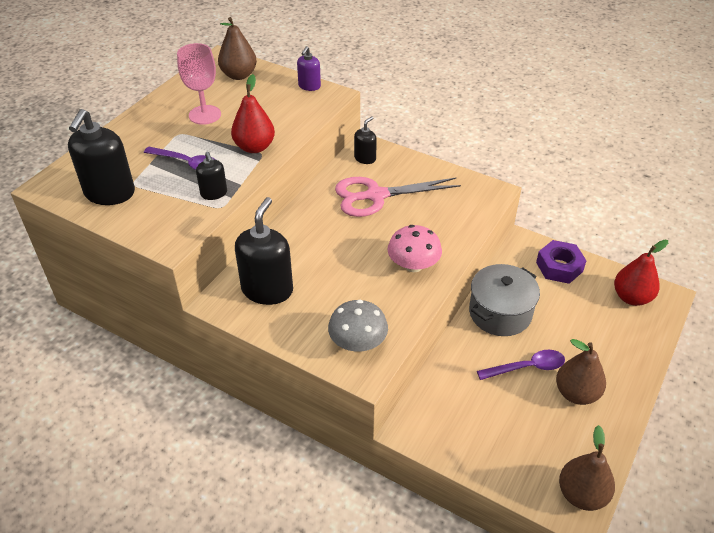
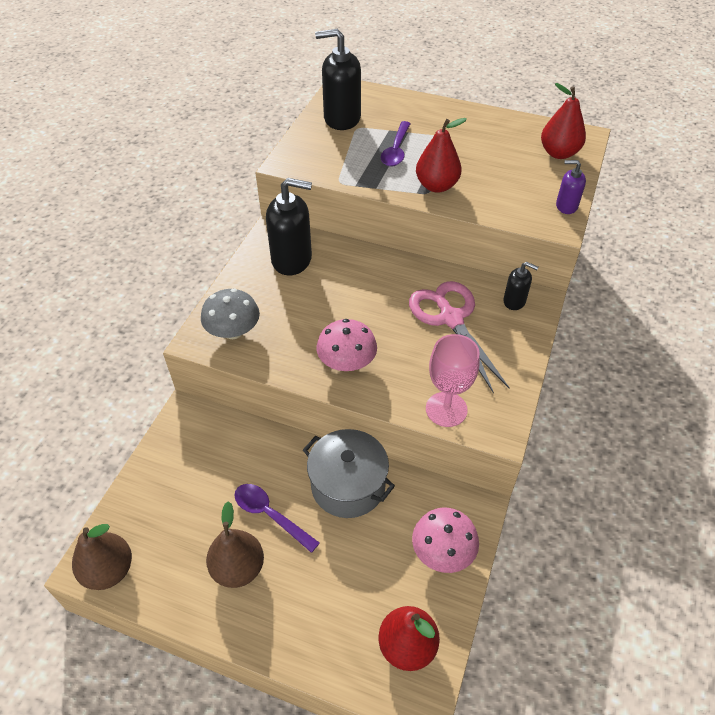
camera: 80 degrees right, 5 degrees up
(205, 115) = (476, 145): pink goblet -> pink goblet (446, 409)
(214, 193) = (357, 174): black soap dispenser -> none
(239, 75) = (559, 153): brown pear -> red pear
(526, 367) = (270, 515): purple spoon -> purple spoon turned 150 degrees clockwise
(559, 267) = (442, 551): purple nut -> pink mushroom

